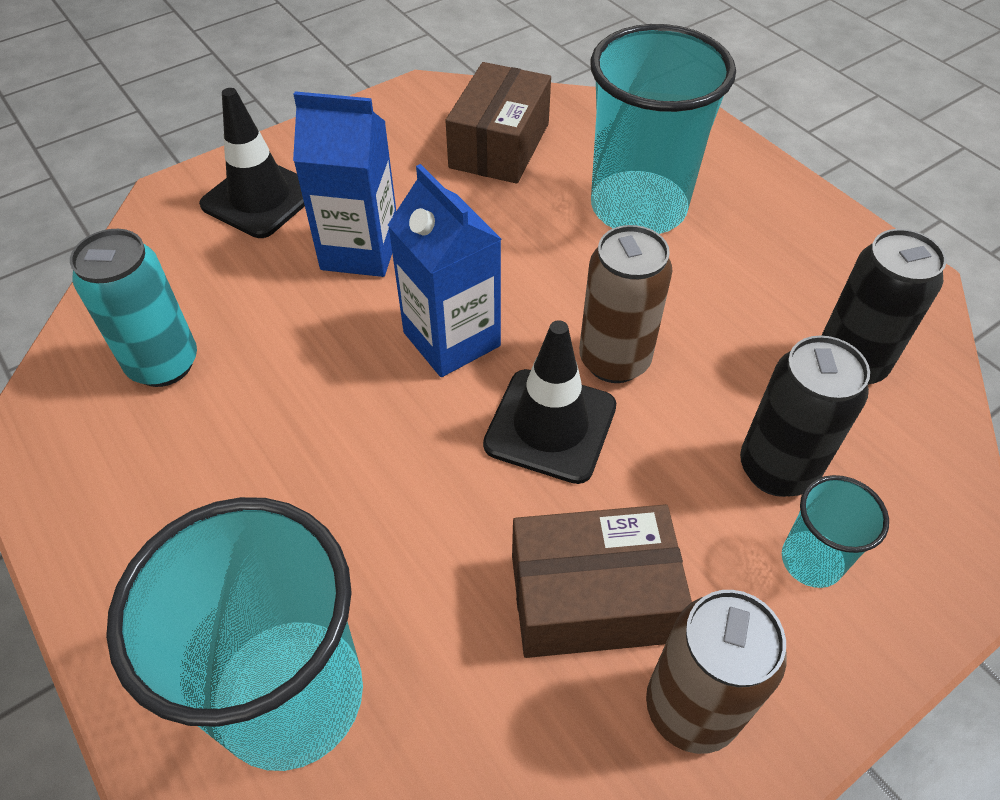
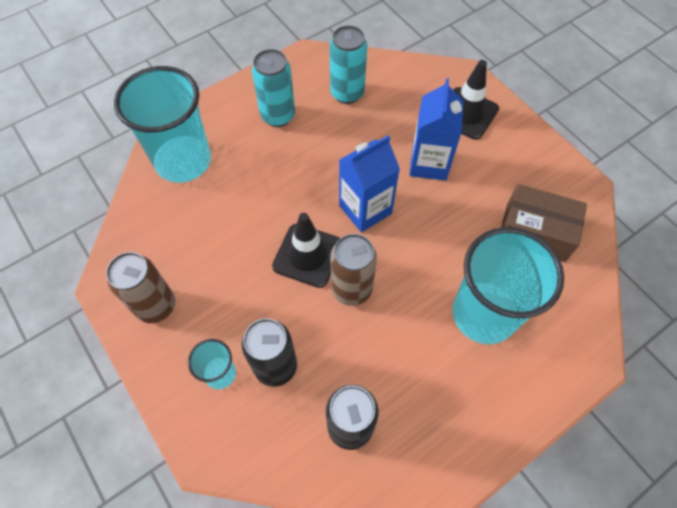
camera: 90 degrees right, 10 degrees up
(194, 490) = (278, 116): none -> turquoise can
(592, 598) = (211, 269): brown box -> none

